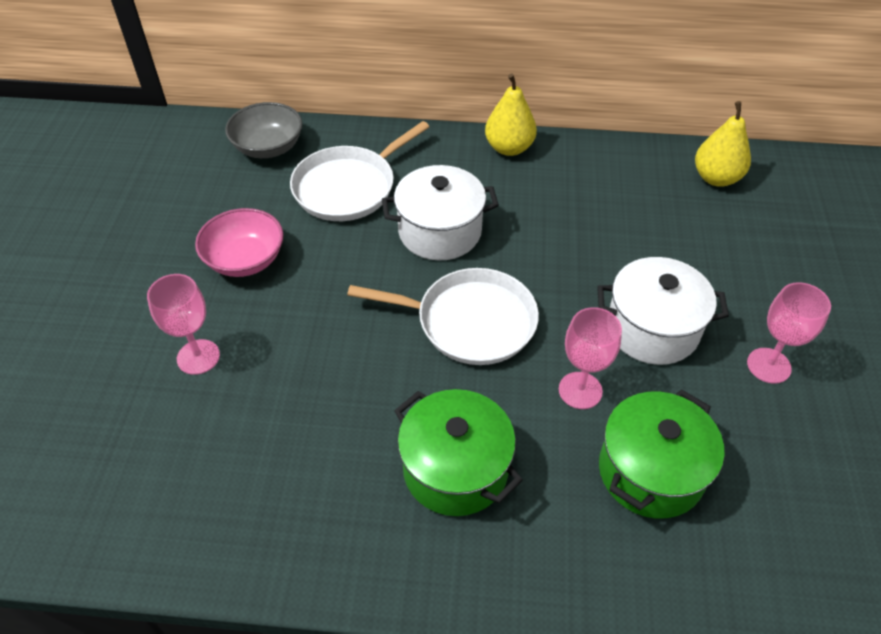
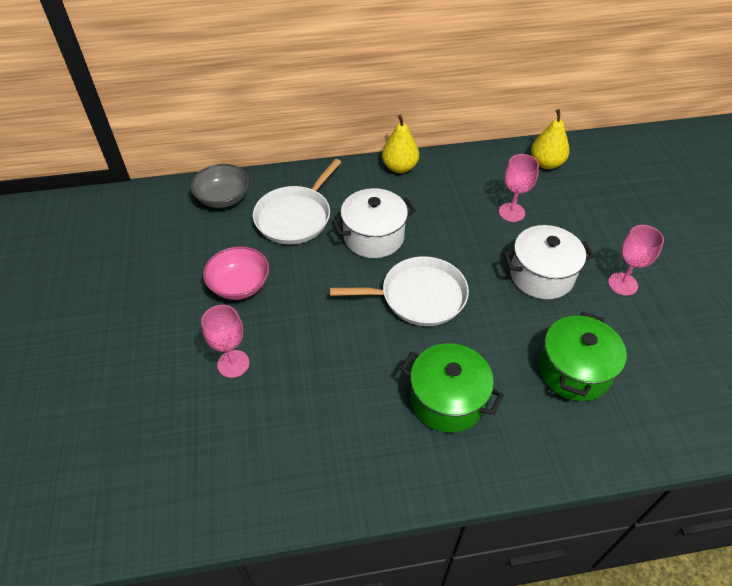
camera: 15 degrees left, 0 degrees up
(580, 390) = (509, 327): pink goblet -> pink goblet (511, 212)

